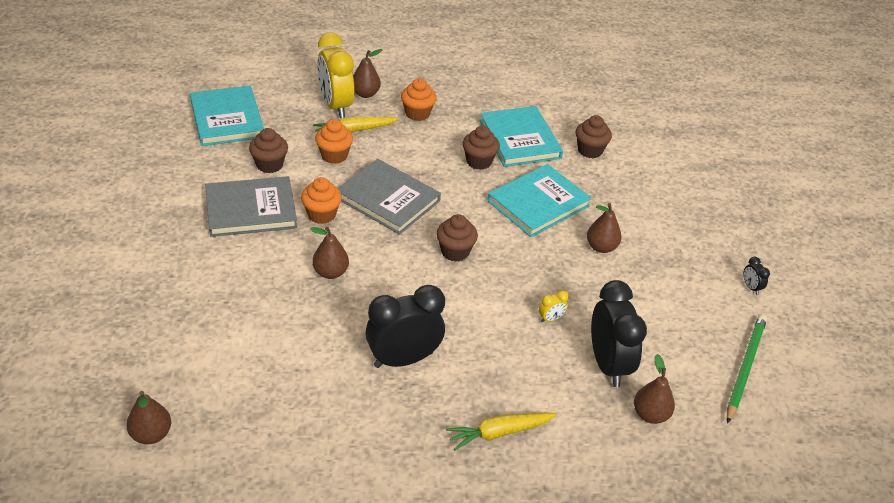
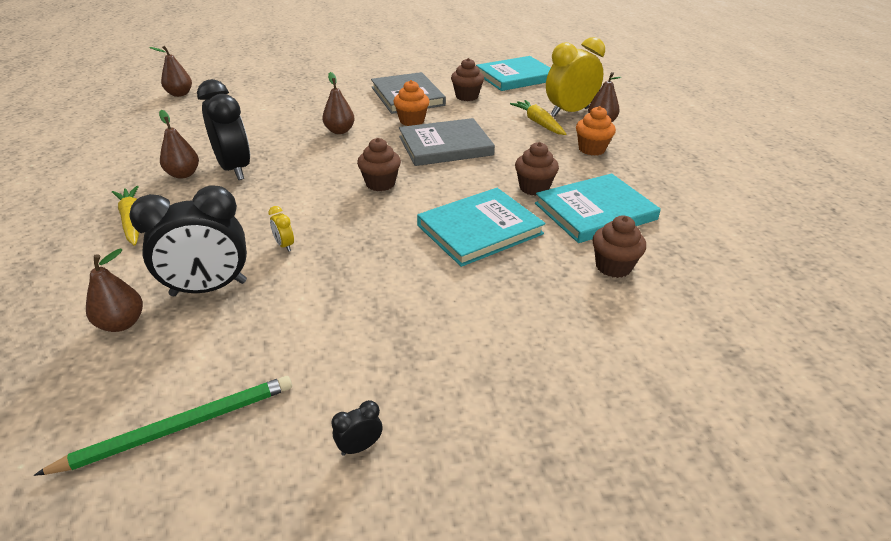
camera: 85 degrees right, 5 degrees down
(334, 155) = (495, 118): orange cupcake -> none
(388, 199) = (445, 146): grey book -> grey book turned 45 degrees clockwise
(538, 203) = (480, 229): turquoise book -> turquoise book turned 75 degrees counterclockwise
(601, 247) = (415, 280): brown pear -> brown pear (183, 174)
(745, 368) = (180, 426): green pencil -> green pencil turned 45 degrees counterclockwise

